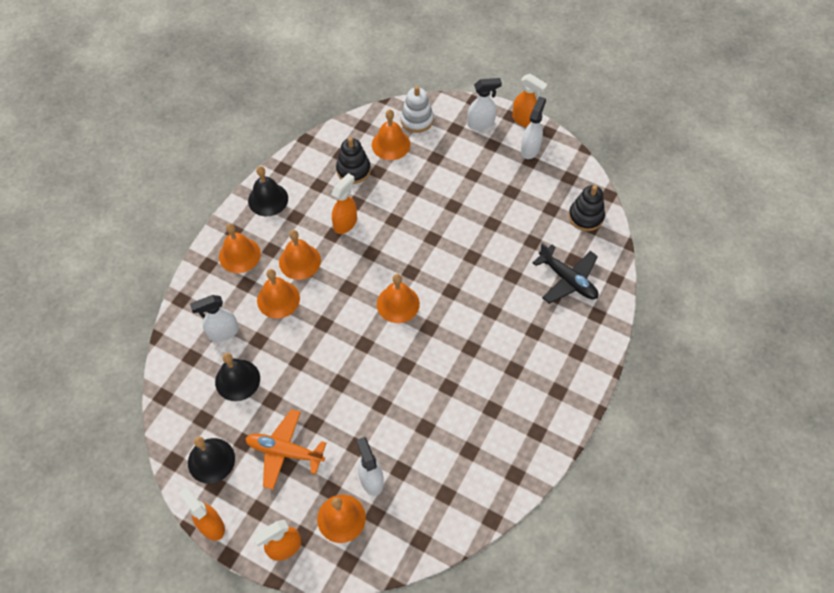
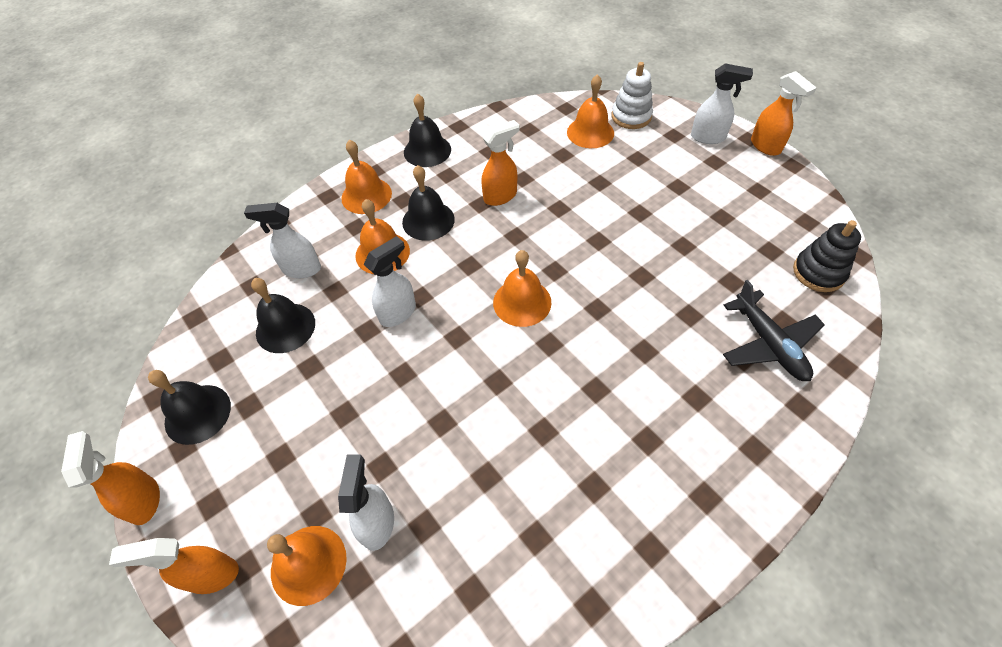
camera: 25 degrees right, 5 degrees down
(285, 451) = (289, 437): orange plane -> none
(300, 261) = (428, 220): orange bell -> black bell
(353, 170) = (535, 146): black stacking toy -> none
(530, 149) = (763, 177): white spray bottle -> white spray bottle (398, 313)

